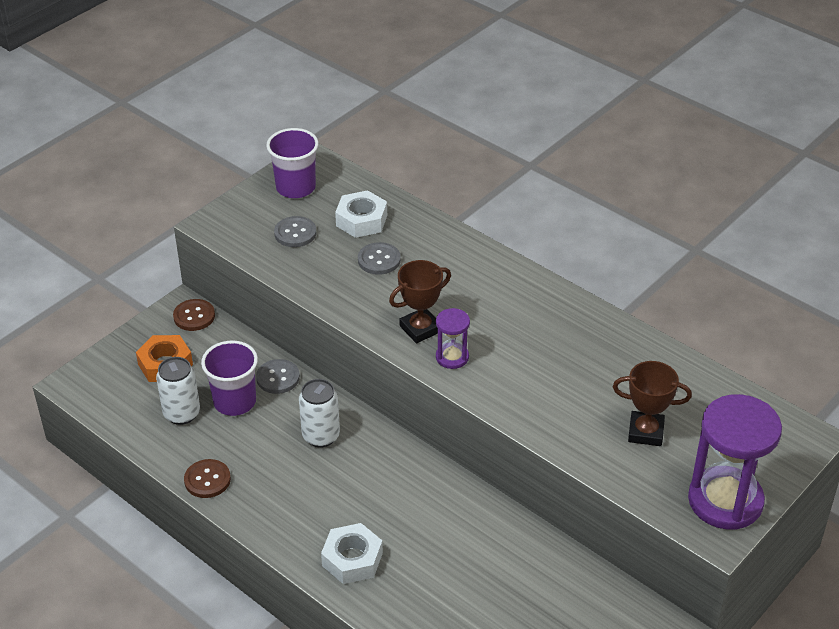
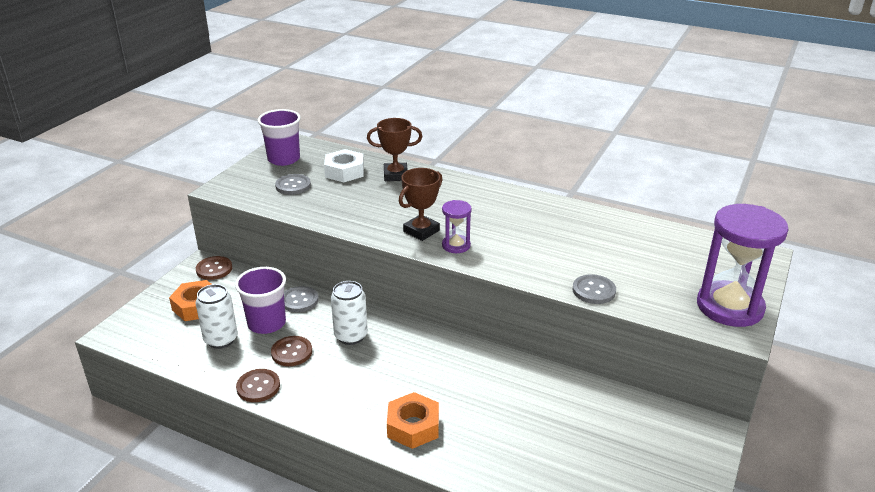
camera: 15 degrees left, 10 degrees down
(252, 444) = (291, 352): none -> brown button
(352, 559) = (413, 426): white nut -> orange nut
(379, 260) = (368, 193): grey button -> grey button (594, 291)
(645, 432) = (638, 271): brown trophy -> brown trophy (395, 175)

